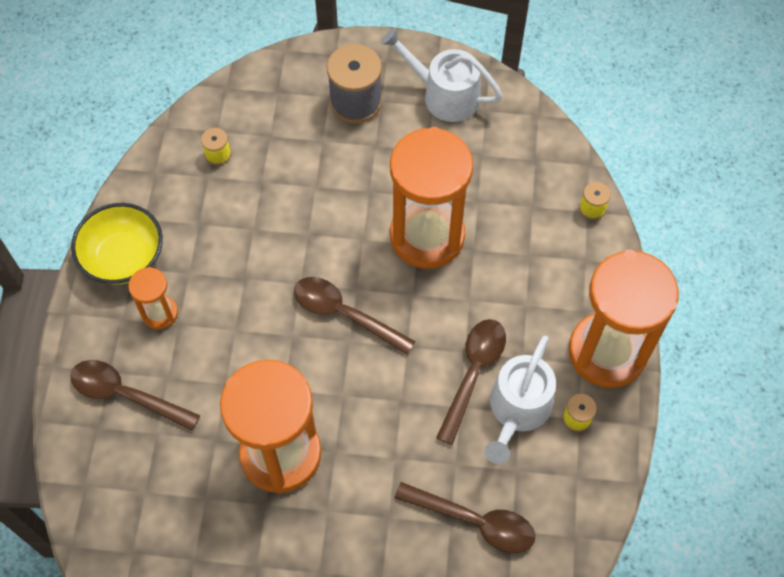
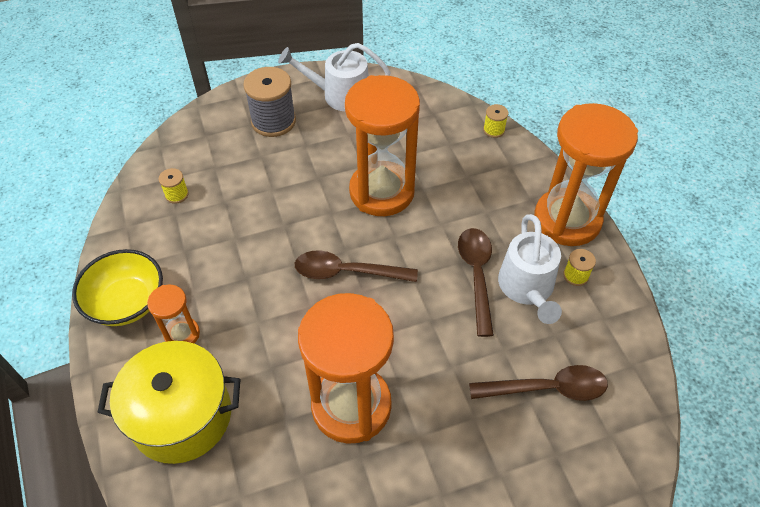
camera: 25 degrees left, 10 degrees down
(126, 395) = (182, 416): brown spoon -> yellow pot

